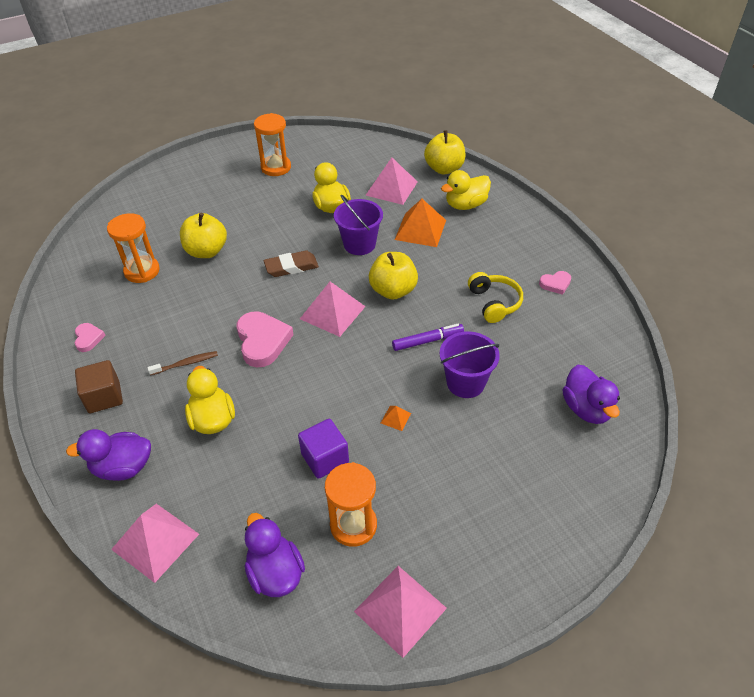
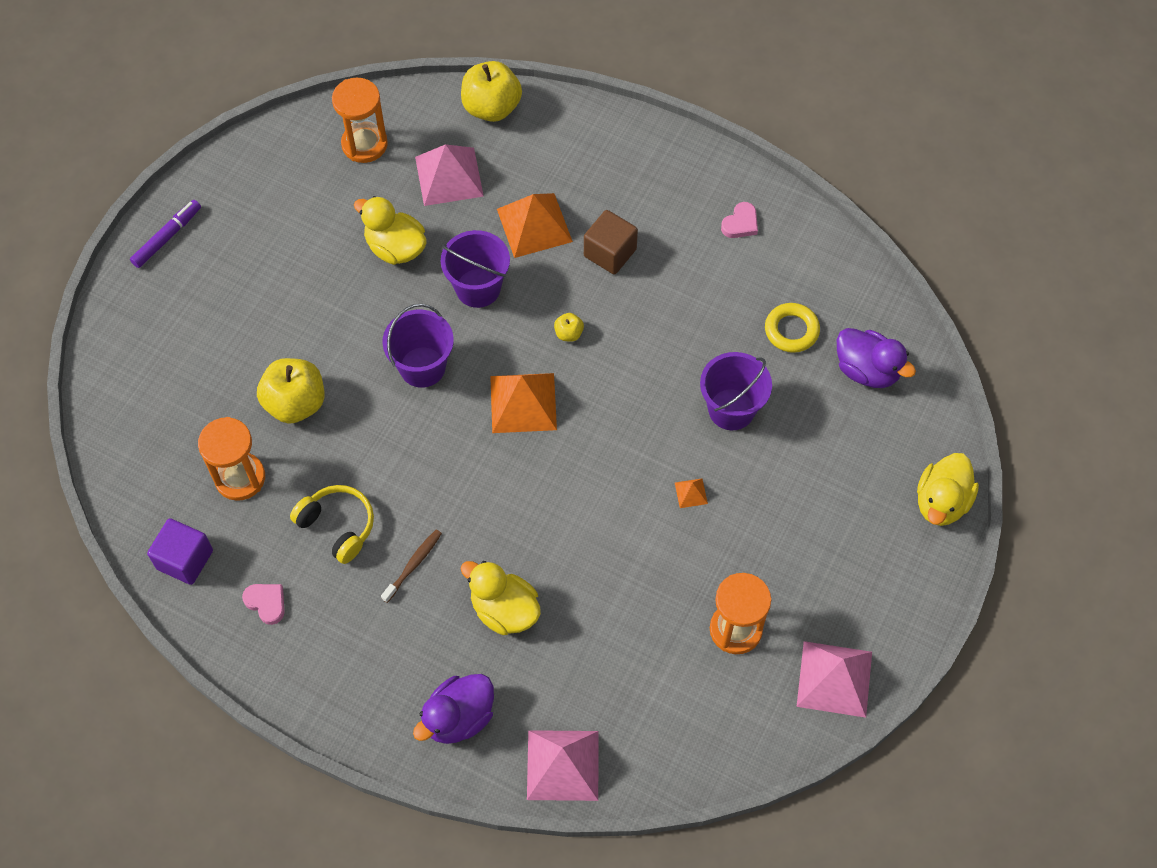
camera: 35 degrees left, 15 degrees up
(104, 397) = (359, 658): brown cube -> brown cube (610, 253)
(262, 341) = (475, 486): pink heart -> none
(275, 573) = (701, 719): purple duck -> none
(276, 167) = (266, 220): orange hourglass -> orange hourglass (364, 144)
(291, 267) = (422, 367): brown eraser -> purple bucket
(325, 458) = (655, 580): purple cube -> purple cube (185, 559)
(332, 312) = (523, 402): pink pyramid -> orange pyramid
(393, 290) = (568, 333): yellow apple -> yellow apple, size x0.46
(427, 341) = (656, 379): purple marker -> purple marker (167, 237)
(465, 205) = (561, 156): yellow duck -> yellow duck (941, 502)
(494, 303) = (692, 287): yellow headphones -> yellow headphones (338, 526)
(546, 358) = (791, 330): none -> yellow ring

